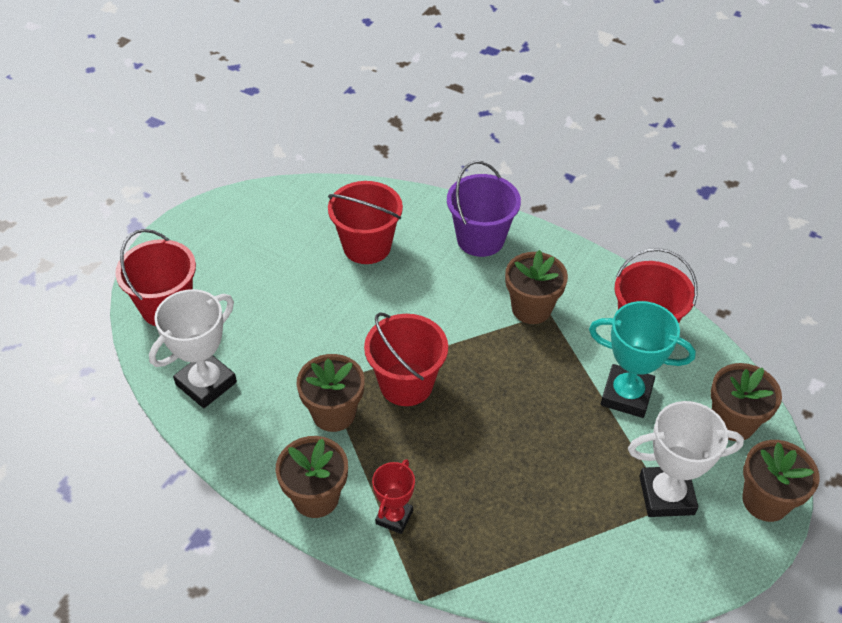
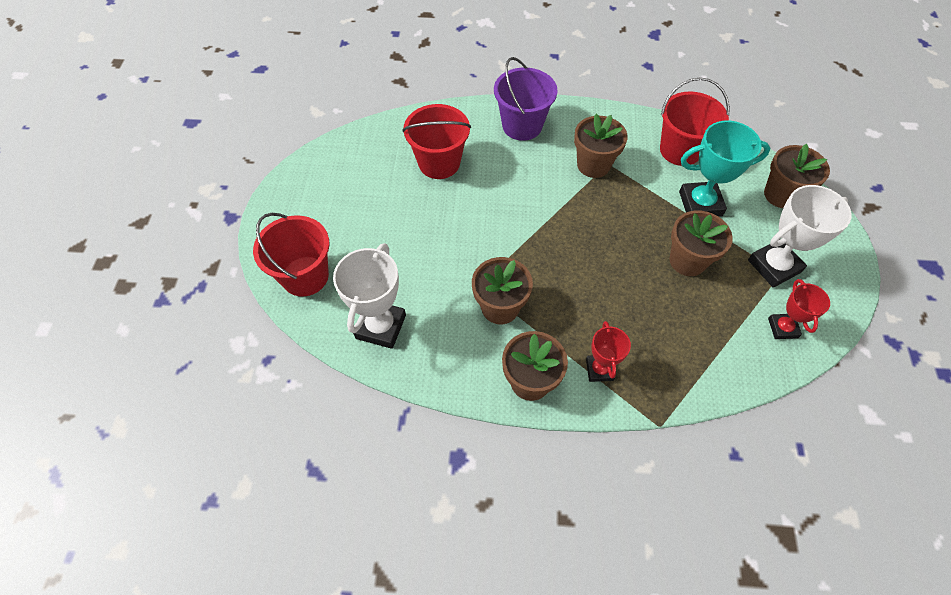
camera: 25 degrees left, 10 degrees up
(406, 384) = (540, 260): red bucket -> none
(629, 563) = (782, 328): none -> red trophy
(765, 501) = (837, 242): brown flower pot -> brown flower pot (687, 261)

